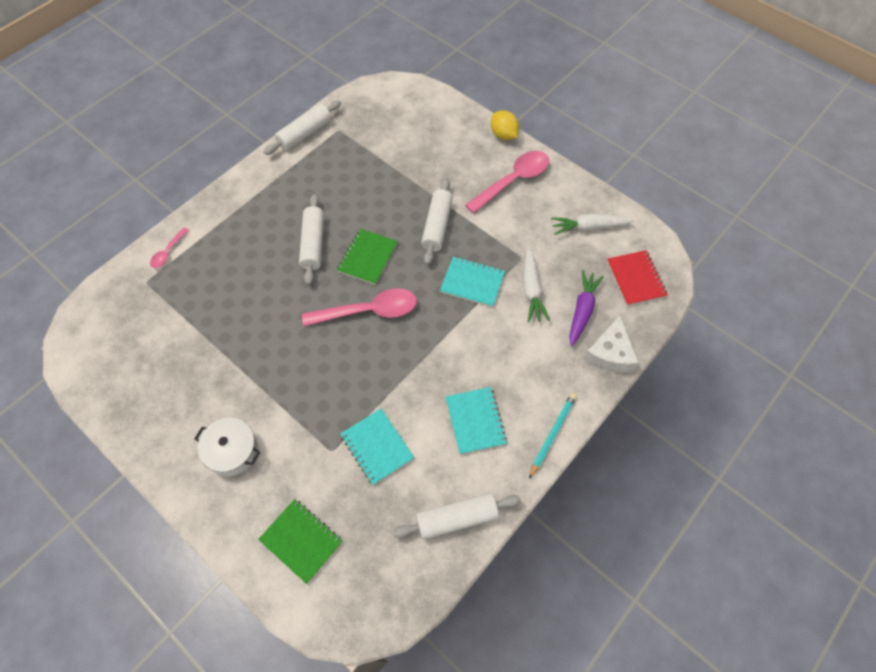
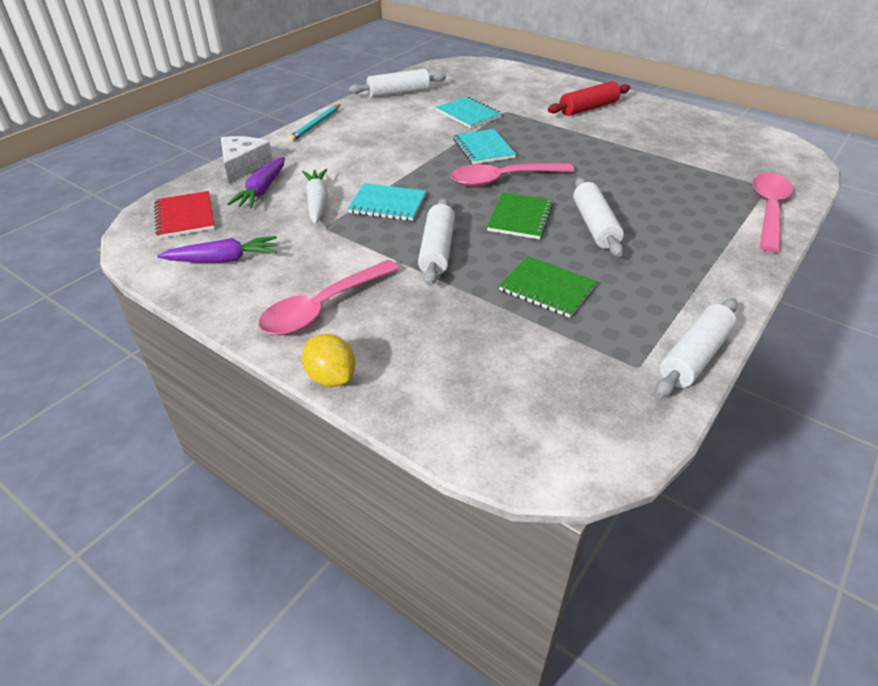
camera: 175 degrees right, 20 degrees down
(168, 252) = (768, 210): pink spoon -> pink spoon, size x2.02
(232, 451) = (588, 108): white pot -> red rolling pin
(301, 541) = (512, 82): green notebook -> green notebook (547, 288)
(475, 421) = (384, 128): turquoise notebook -> turquoise notebook (483, 148)
(589, 227) = (223, 260): white carrot -> purple carrot

